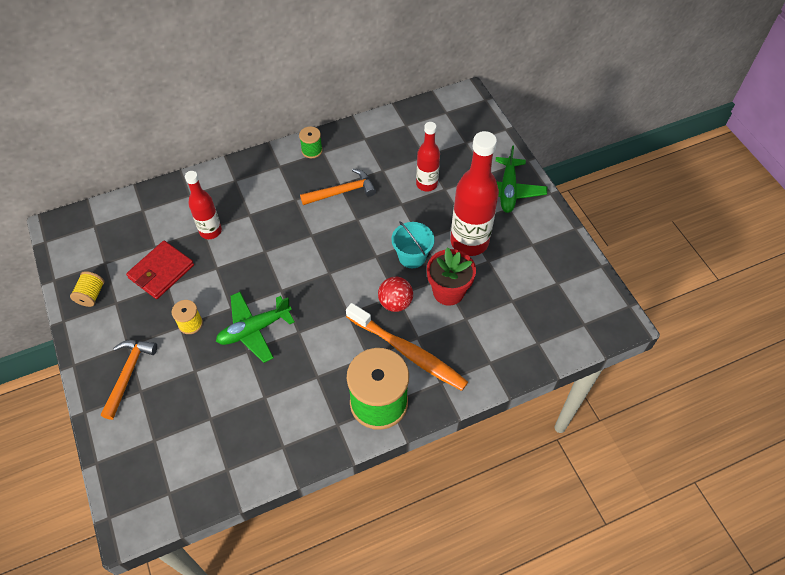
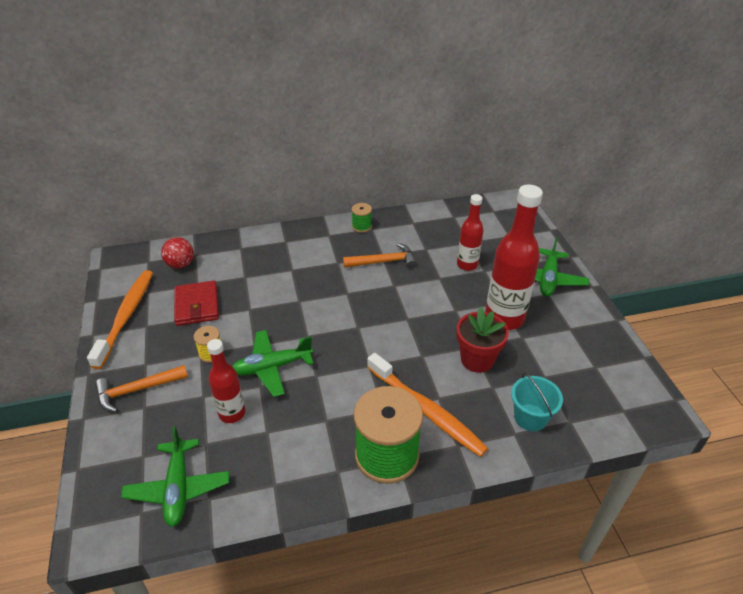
camera: 10 degrees right, 15 degrees down
(91, 295) = (126, 316): yellow spool -> orange toothbrush
(128, 374) = (137, 390): orange hammer -> orange hammer turned 135 degrees counterclockwise
(161, 271) = (197, 305): red wallet -> red wallet turned 60 degrees counterclockwise
(196, 465) = (178, 488): none -> green plane
(210, 231) = (252, 278): red bottle -> red bottle (232, 413)
(395, 303) = (420, 362): red ball -> red ball (180, 264)
(412, 256) = (443, 323): turquoise bucket -> turquoise bucket (530, 417)

